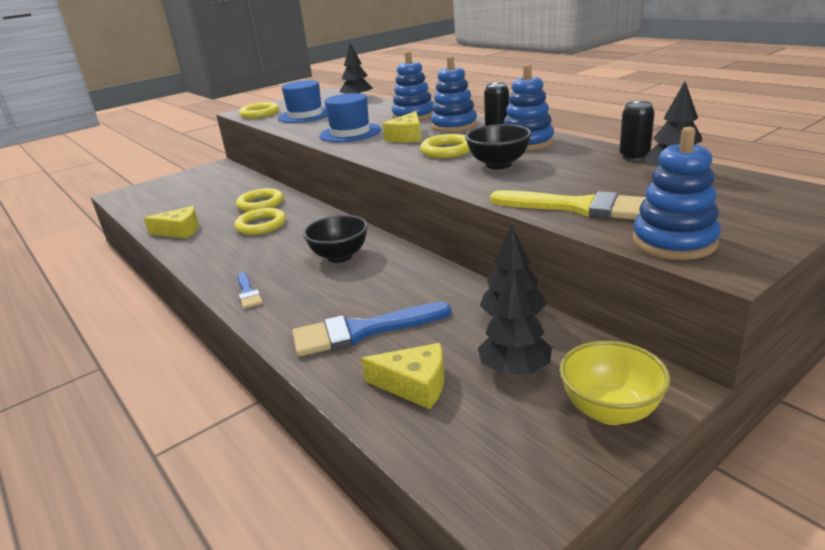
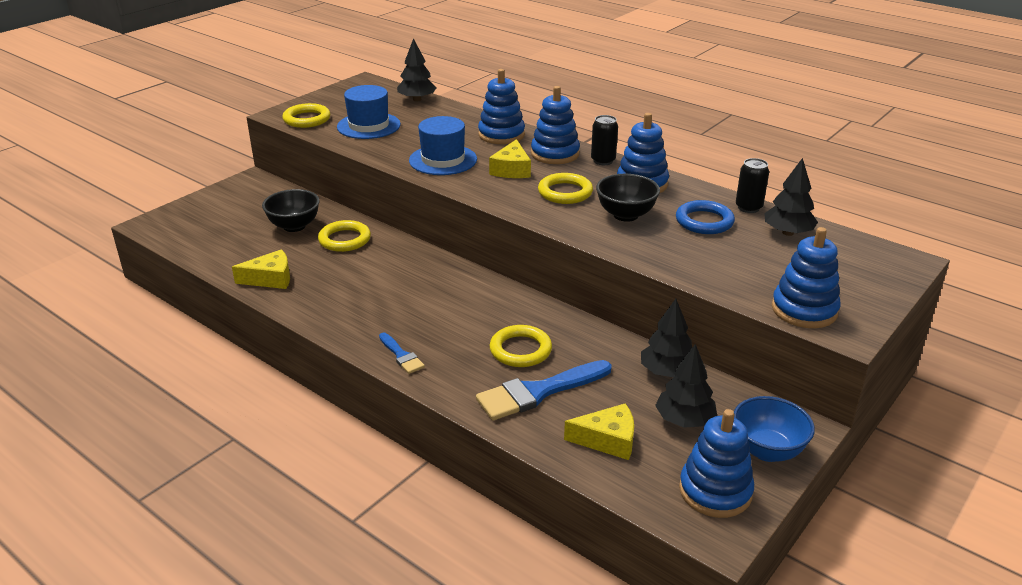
camera: 15 degrees left, 5 degrees up
(261, 225) = (364, 270): yellow ring -> yellow ring (520, 350)
(340, 256) = (474, 310): black bowl -> black bowl (294, 226)
(524, 456) = (715, 491): none -> blue stacking toy
(578, 207) = (717, 272): yellow brush -> none
(580, 168) = (704, 221): none -> blue ring
(610, 410) = (767, 450): yellow bowl -> blue bowl

